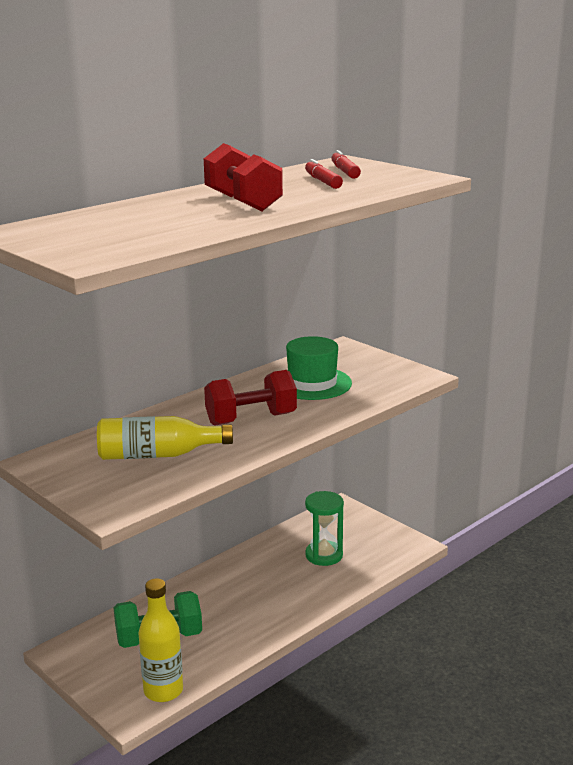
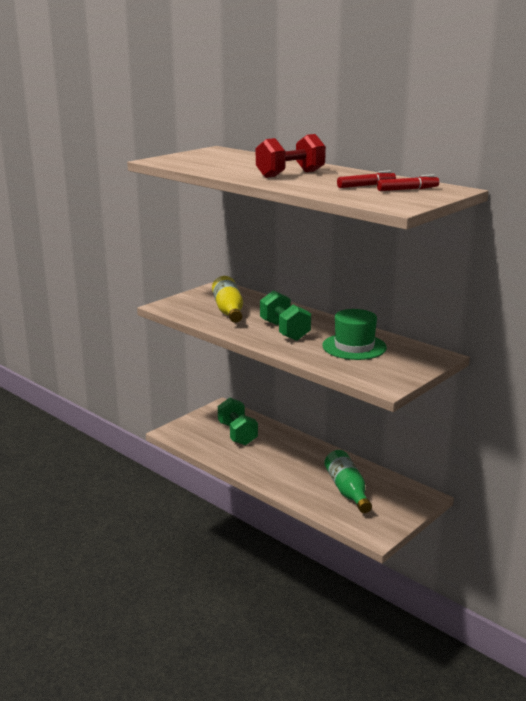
camera: 85 degrees right, 0 degrees up
(163, 691) = (187, 440): yellow bottle -> none
(251, 419) = (284, 331): red dumbbell -> green dumbbell
(324, 555) = (347, 490): green hourglass -> green bottle

